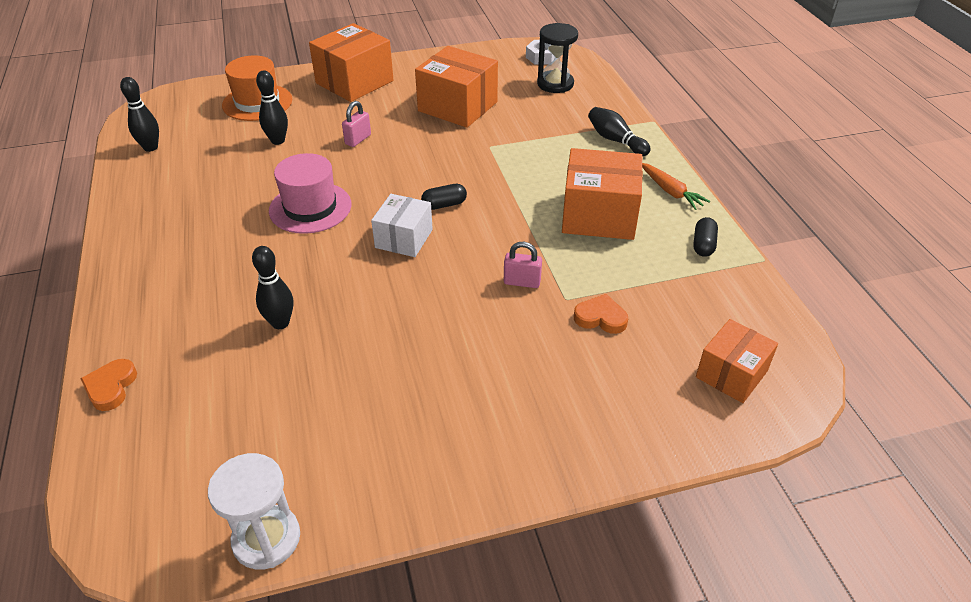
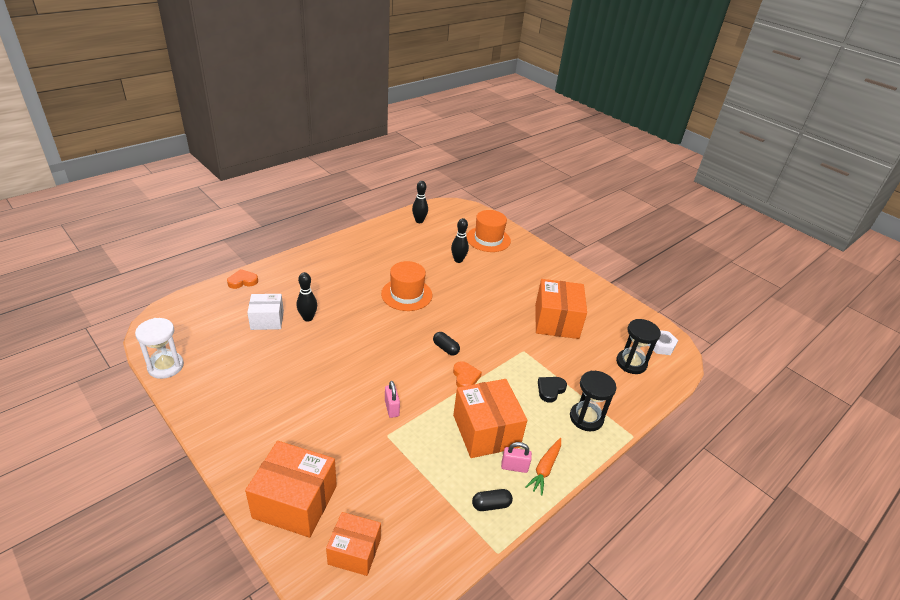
camera: 60 degrees right, 5 degrees down
(310, 207) = (406, 294): pink hat -> orange hat
(354, 82) = (543, 267): orange box -> orange box (295, 502)
(358, 139) = (484, 290): pink padlock -> pink padlock (514, 467)
(404, 238) = (402, 341): white box -> white box (267, 320)
(562, 149) = (550, 390): none -> black heart
(600, 318) = (377, 459): orange heart -> orange heart (465, 377)
(615, 140) = (586, 418): black bowling pin -> black hourglass

